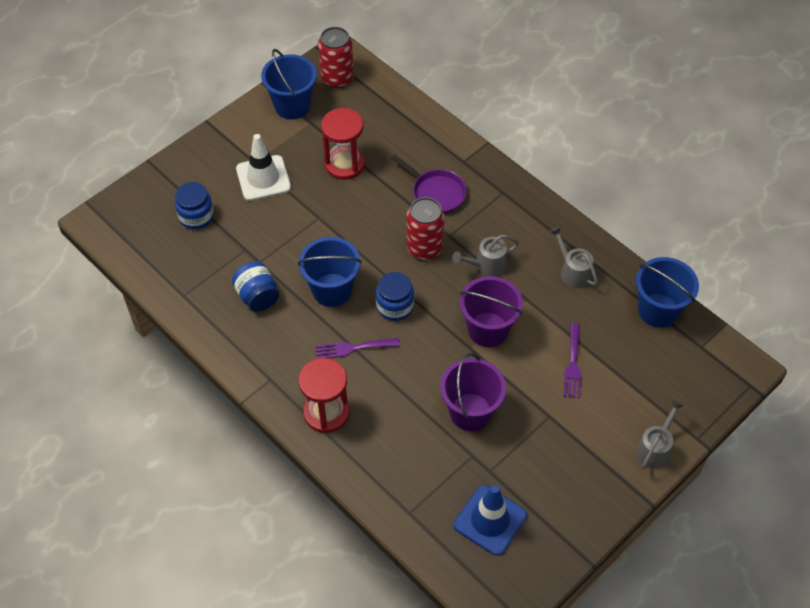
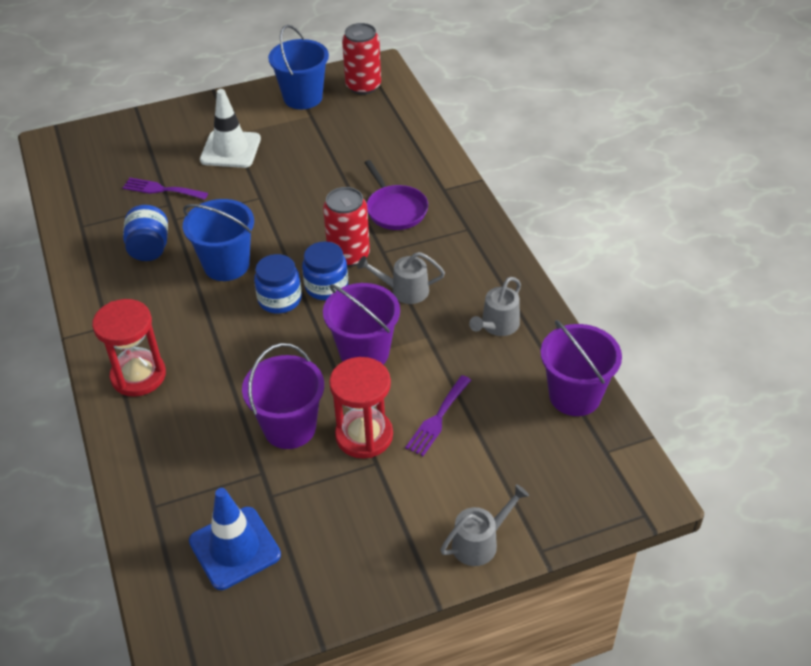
camera: 25 degrees right, 10 degrees down
(196, 216) = (144, 164): blue jar -> blue jar (326, 286)
(344, 164) = (319, 159): red hourglass -> red hourglass (364, 435)
(352, 348) = (208, 324): purple fork -> purple fork (161, 189)
(573, 271) = (497, 326): grey watering can -> grey watering can turned 135 degrees counterclockwise
(658, 310) = (574, 396): blue bucket -> purple bucket

